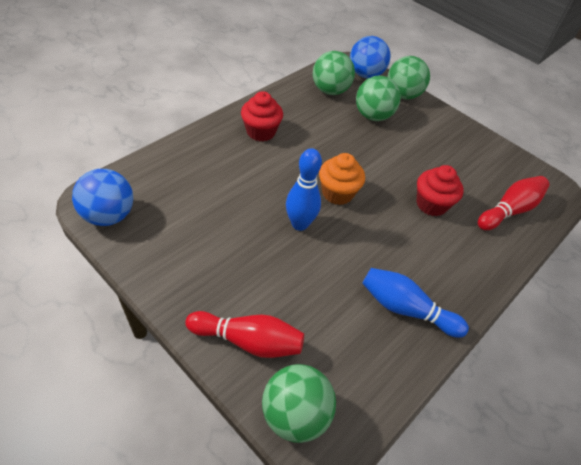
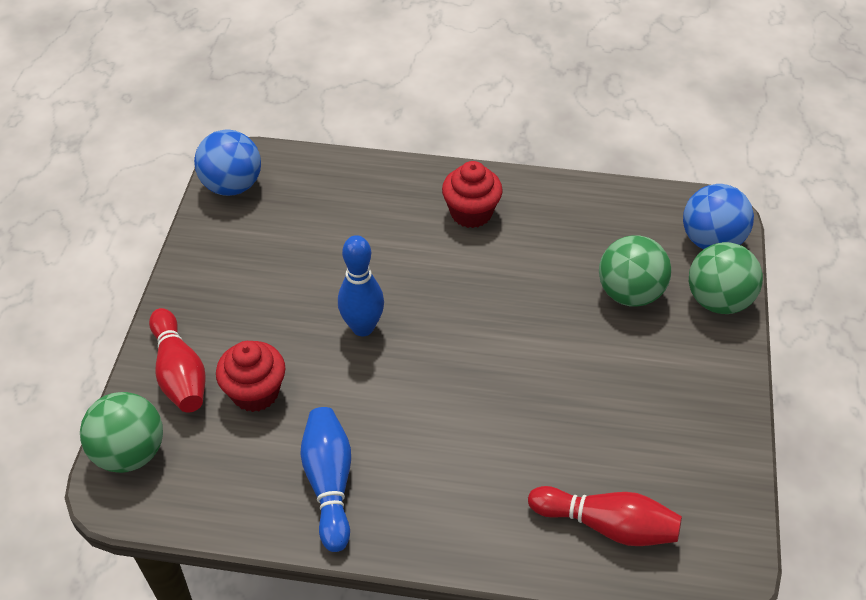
camera: 60 degrees right, 0 degrees up
(330, 91) = (627, 227): green ball -> none
(337, 193) = (445, 333): orange cupcake -> none
(431, 204) = (524, 433): red cupcake -> red cupcake (255, 392)

